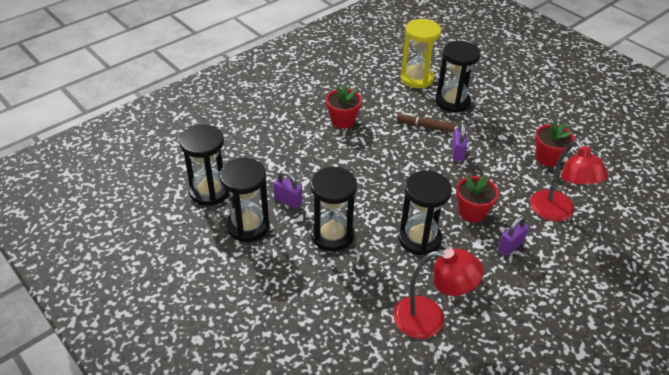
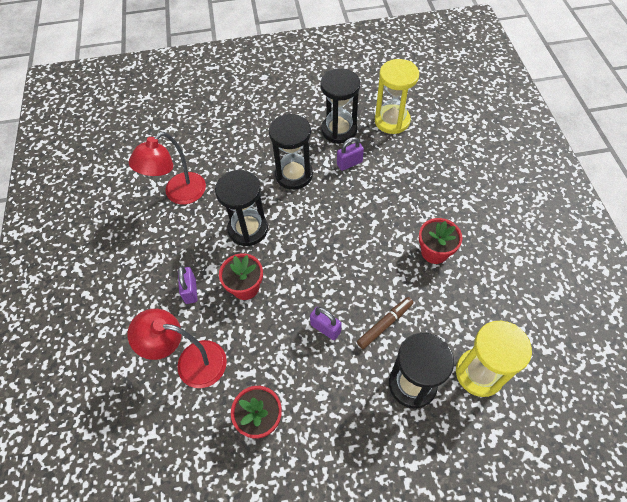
camera: 125 degrees right, 15 degrees up
(209, 191) = (392, 121): black hourglass -> yellow hourglass

